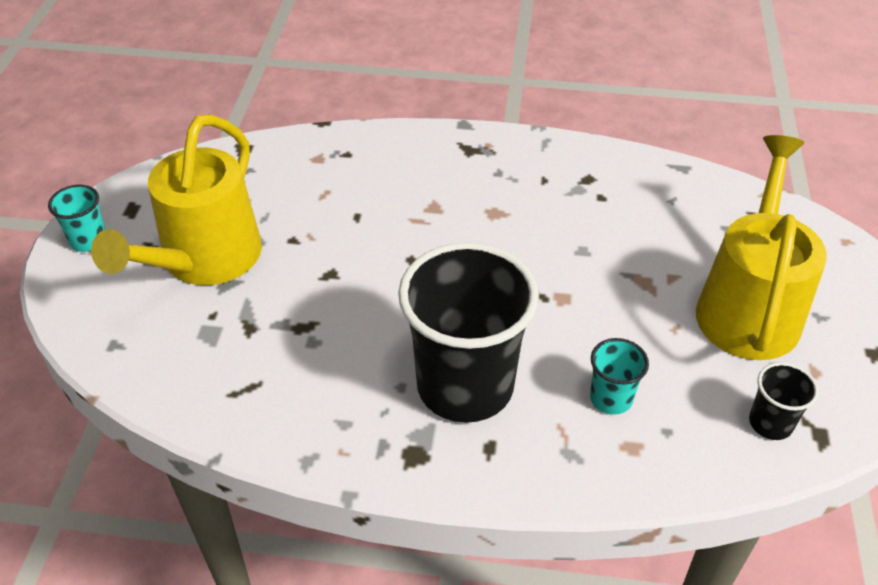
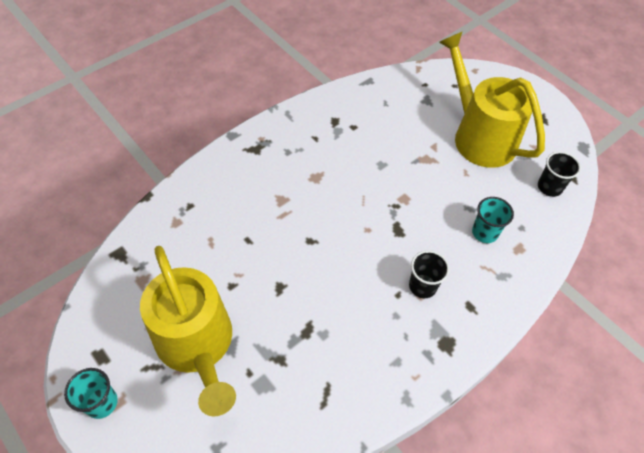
camera: 50 degrees left, 10 degrees up
(465, 386) = (422, 286): black cup -> black cup, size x0.44

